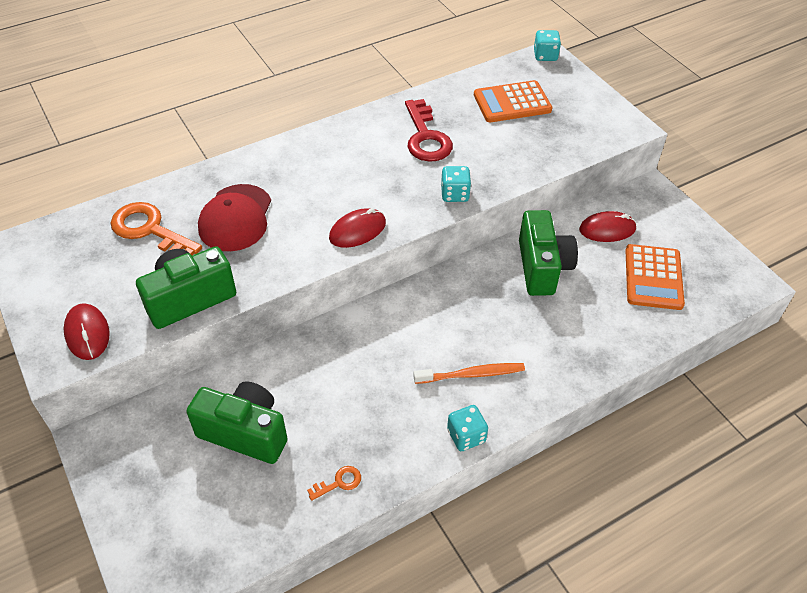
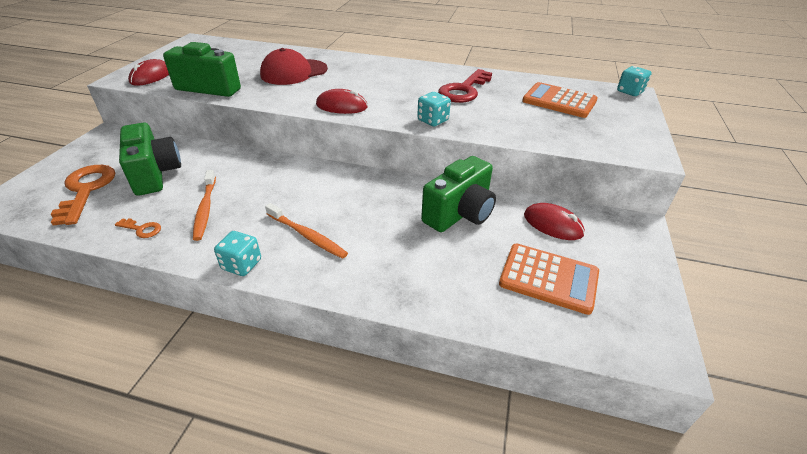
camera: 45 degrees right, 10 degrees down
(150, 230) = (250, 58): orange key -> orange key (86, 190)
(356, 422) = (205, 209): none -> orange toothbrush
(653, 277) = (548, 278): orange calculator -> orange calculator turned 120 degrees counterclockwise

